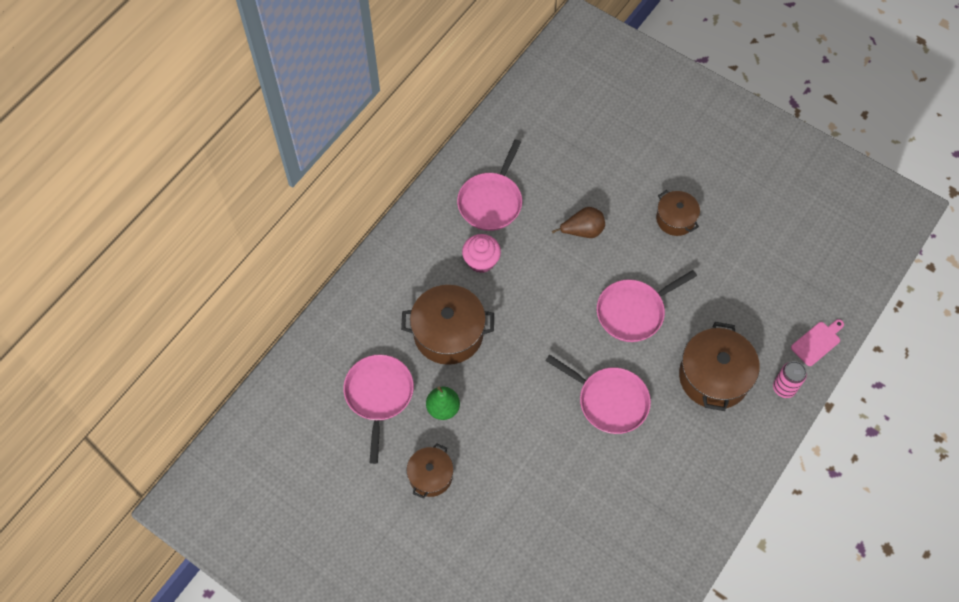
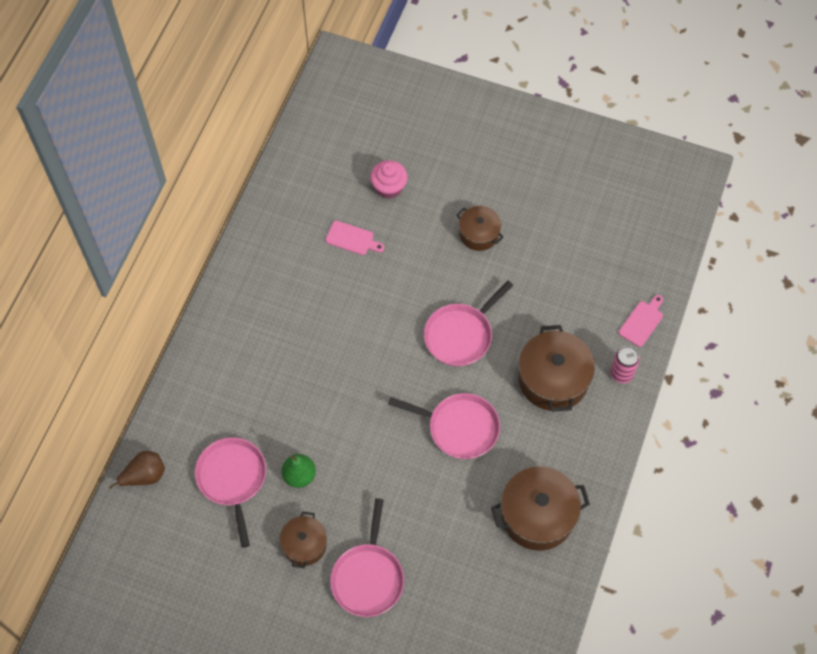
camera: 15 degrees left, 0 degrees up
(448, 333) = (285, 400): brown pot -> brown pot (537, 515)
(481, 261) = (299, 321): pink cupcake -> pink cupcake (389, 187)
(491, 202) = (294, 259): pink pan -> pink pan (368, 578)
(551, 195) = (352, 239): none -> pink cutting board
(582, 231) = (391, 267): brown pear -> brown pear (144, 476)

